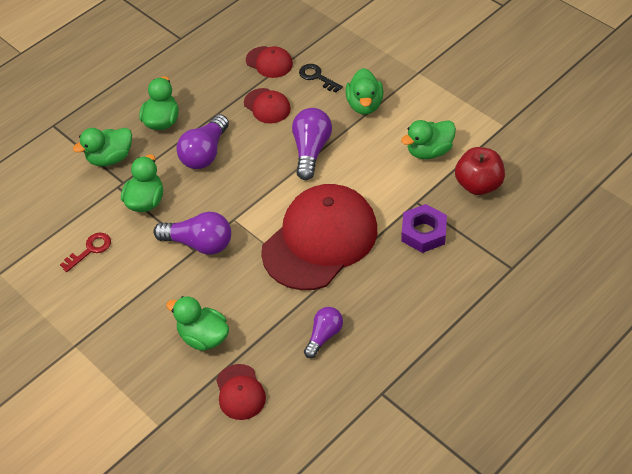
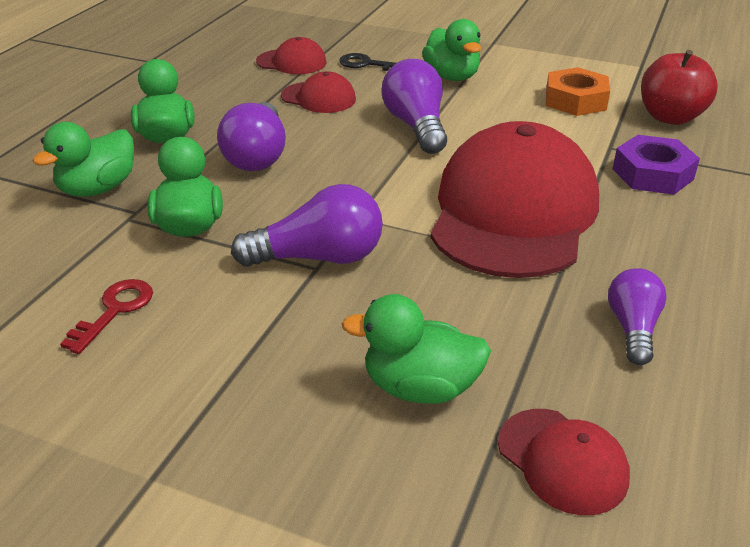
camera: 25 degrees left, 15 degrees down
(429, 151) = (575, 100): green duck -> orange nut

